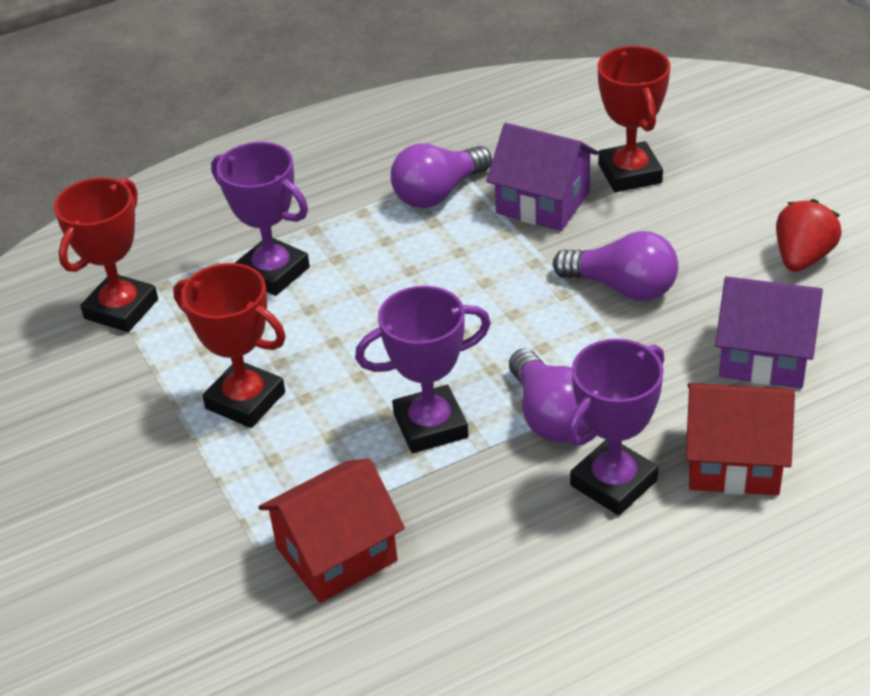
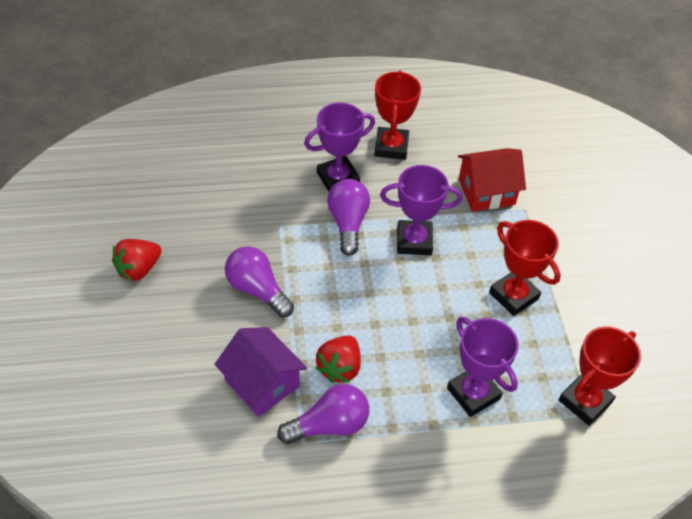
camera: 165 degrees left, 10 degrees up
(457, 244) = (339, 368): none -> red strawberry
(630, 173) = (186, 386): red trophy -> red trophy (391, 147)
(733, 461) = (274, 168): red house -> none
(764, 356) = (215, 215): purple house -> none

